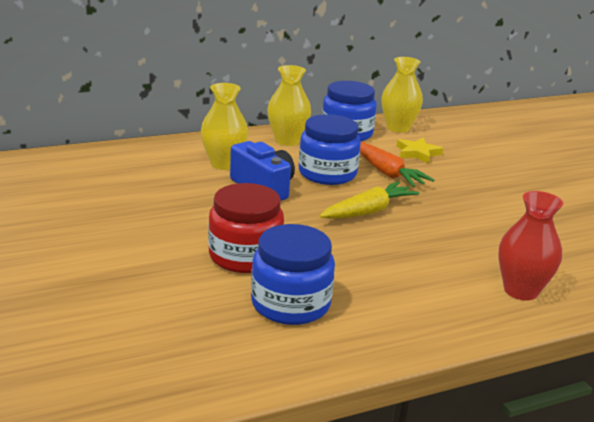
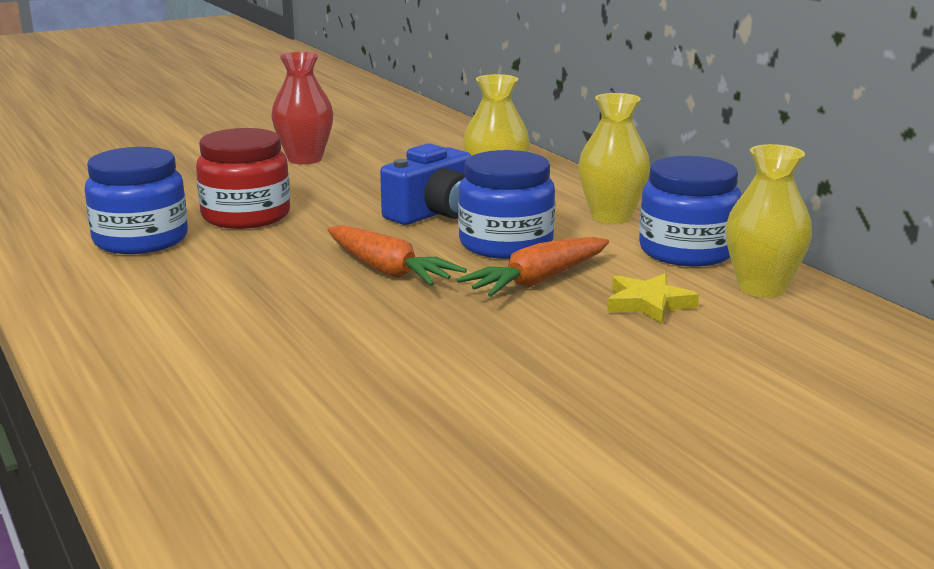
camera: 85 degrees right, 5 degrees down
(368, 211) = (388, 270): yellow carrot -> orange carrot
(520, 291) = (158, 367): red vase -> red vase (305, 159)

